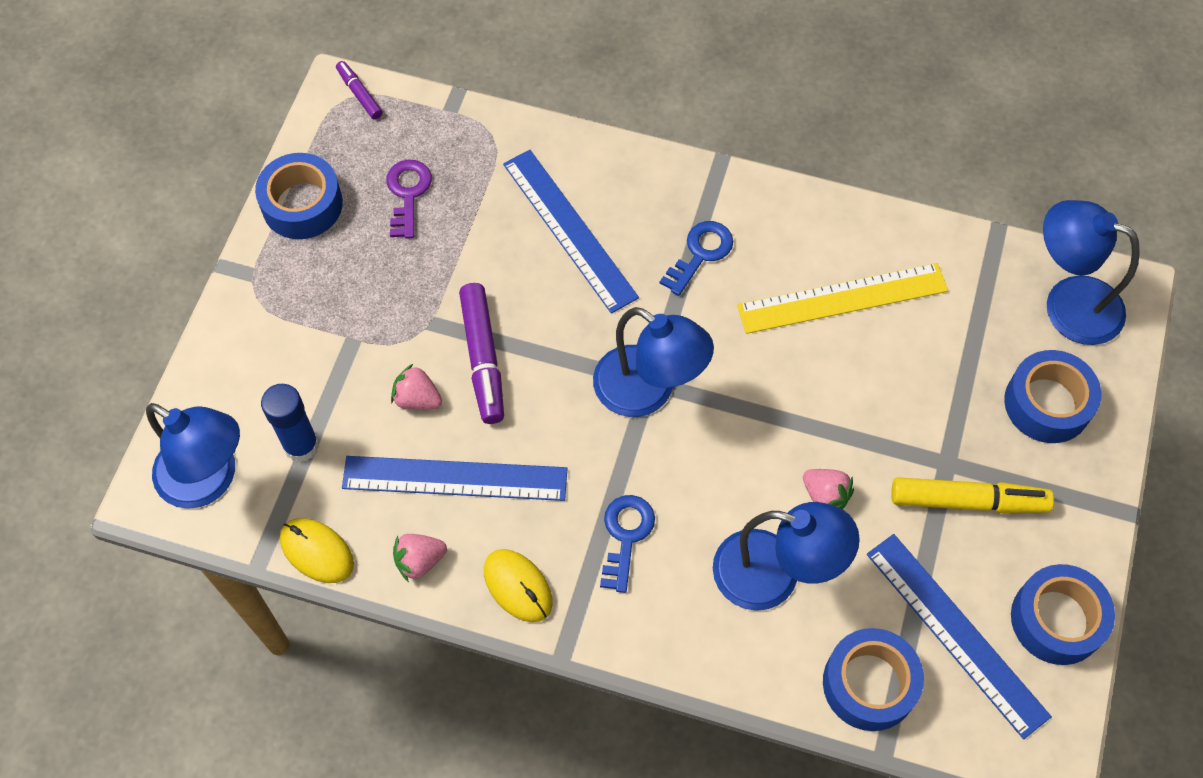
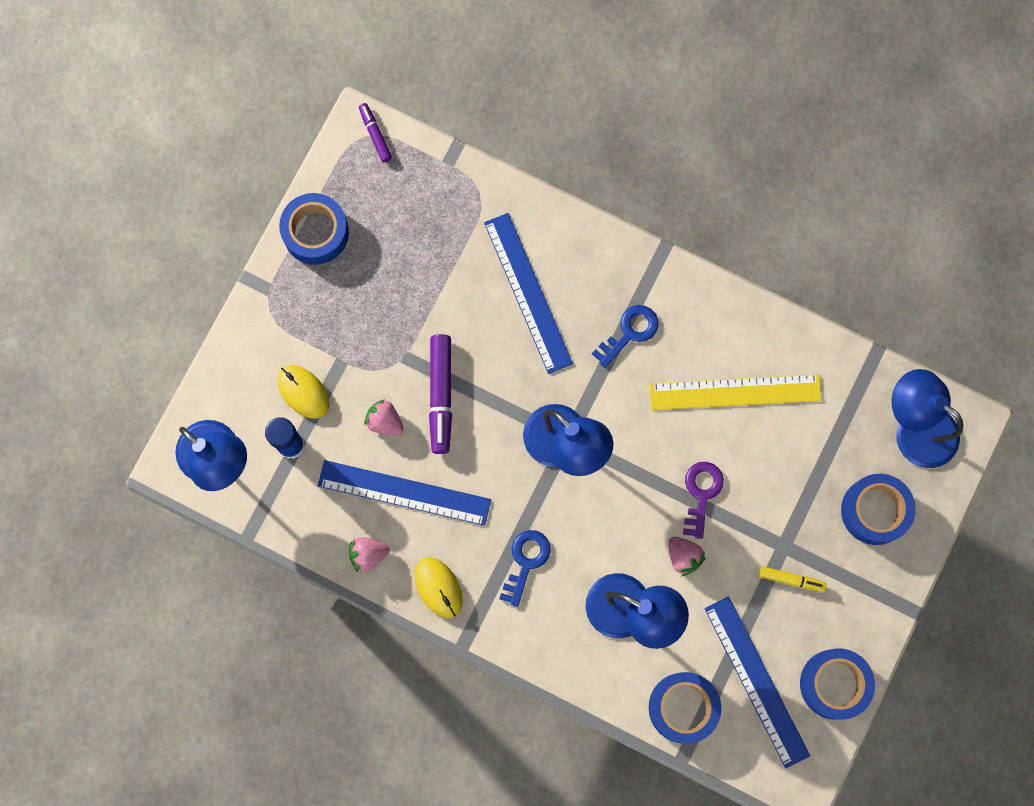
camera: 10 degrees right, 15 degrees up
(317, 551) = (293, 533): yellow mouse -> yellow mouse (303, 392)
(408, 193) = (402, 237): purple key -> purple key (701, 493)
(967, 501) = (791, 579): yellow marker -> yellow marker, size x0.55

